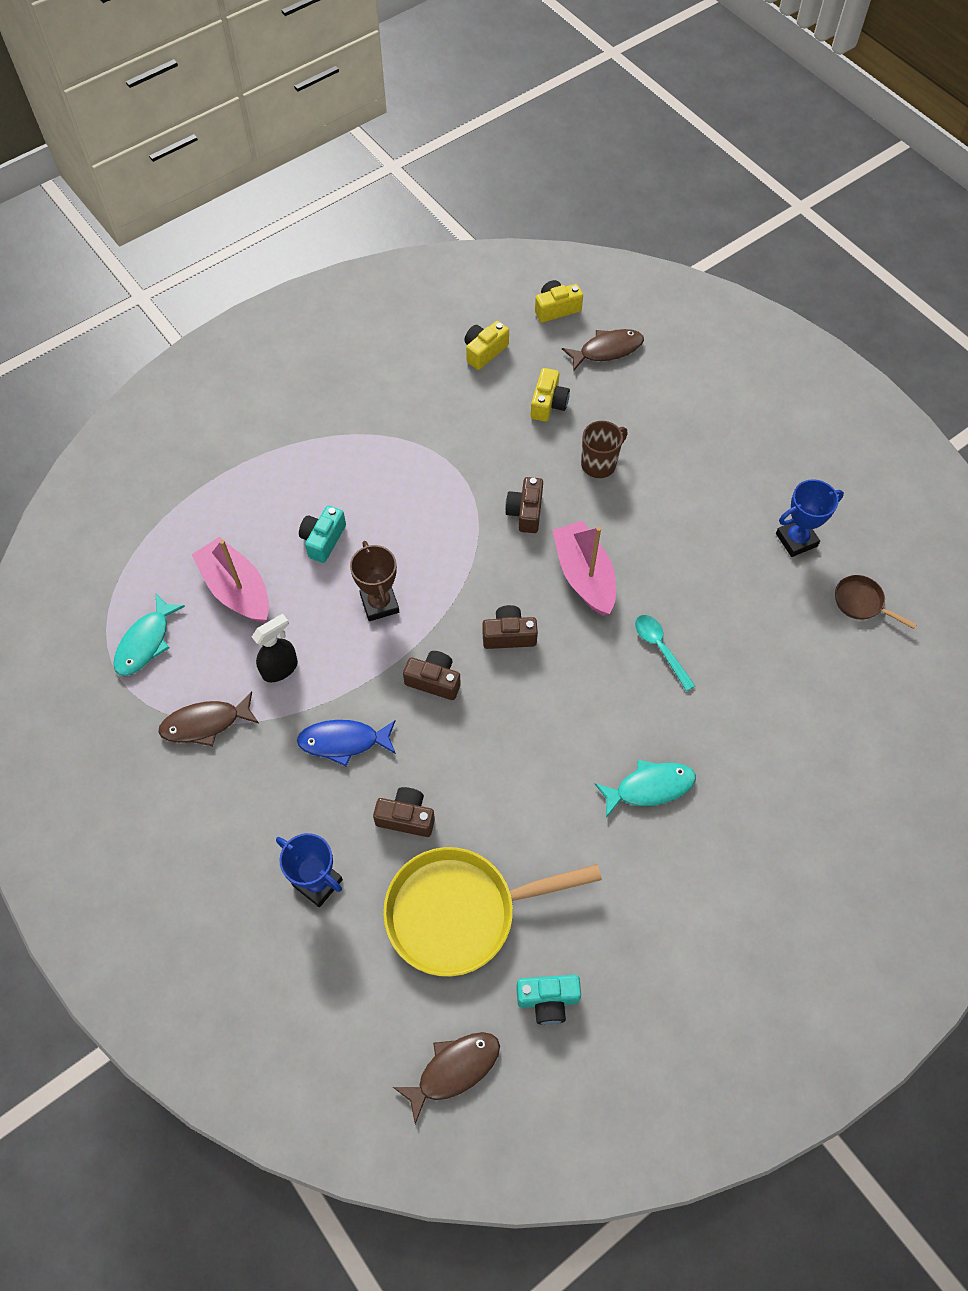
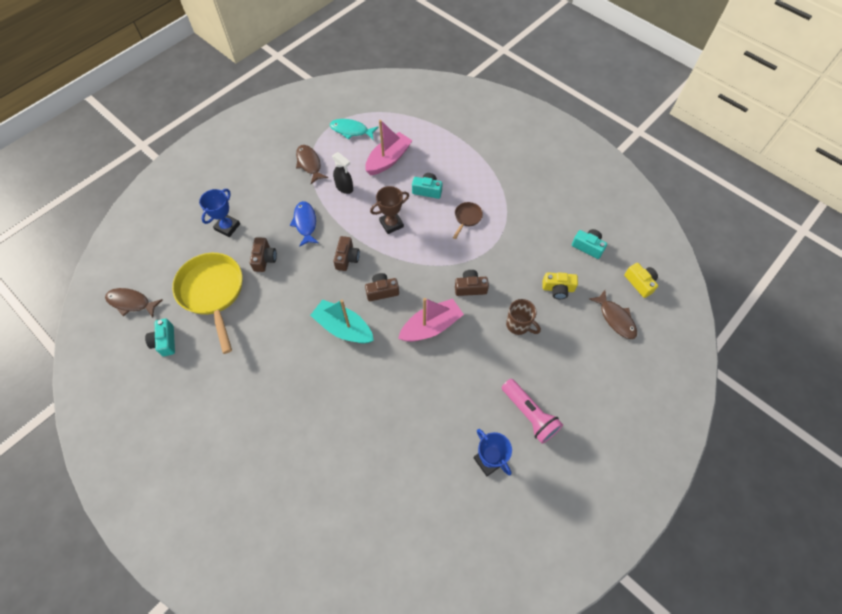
camera: 80 degrees right, 0 degrees up
(454, 1069) = (131, 302): brown fish -> brown fish turned 150 degrees clockwise
(484, 351) = (588, 247): yellow camera -> turquoise camera
(509, 635) = (382, 291): brown camera -> brown camera turned 90 degrees counterclockwise
(567, 700) = (343, 328): none -> turquoise boat
(649, 787) = (291, 380): turquoise fish -> none
(660, 648) = (386, 377): turquoise spoon -> none
(736, 480) = (529, 414): none -> pink flashlight
(861, 602) = (445, 511): brown pan -> brown pan (467, 218)

